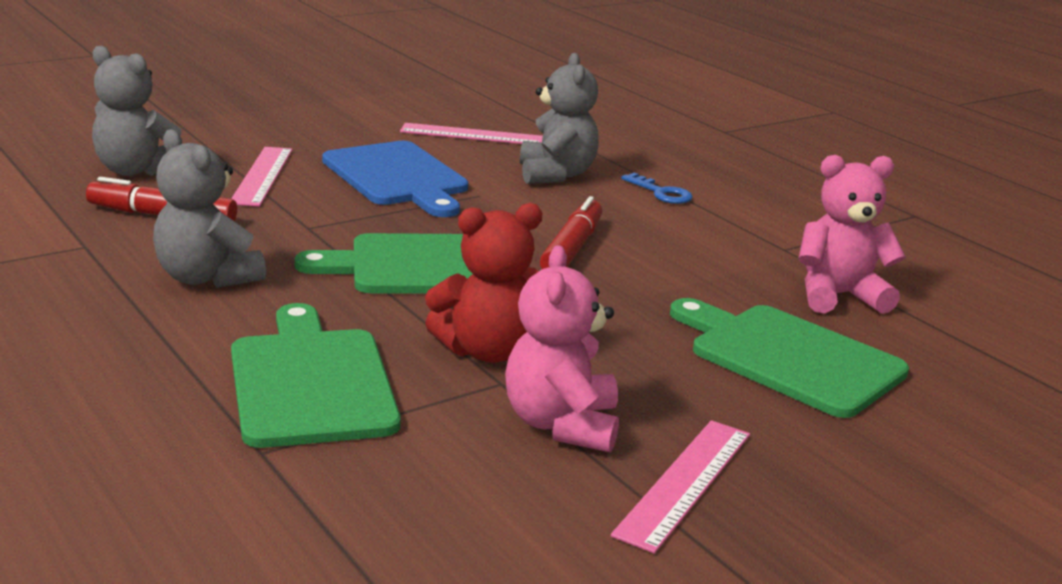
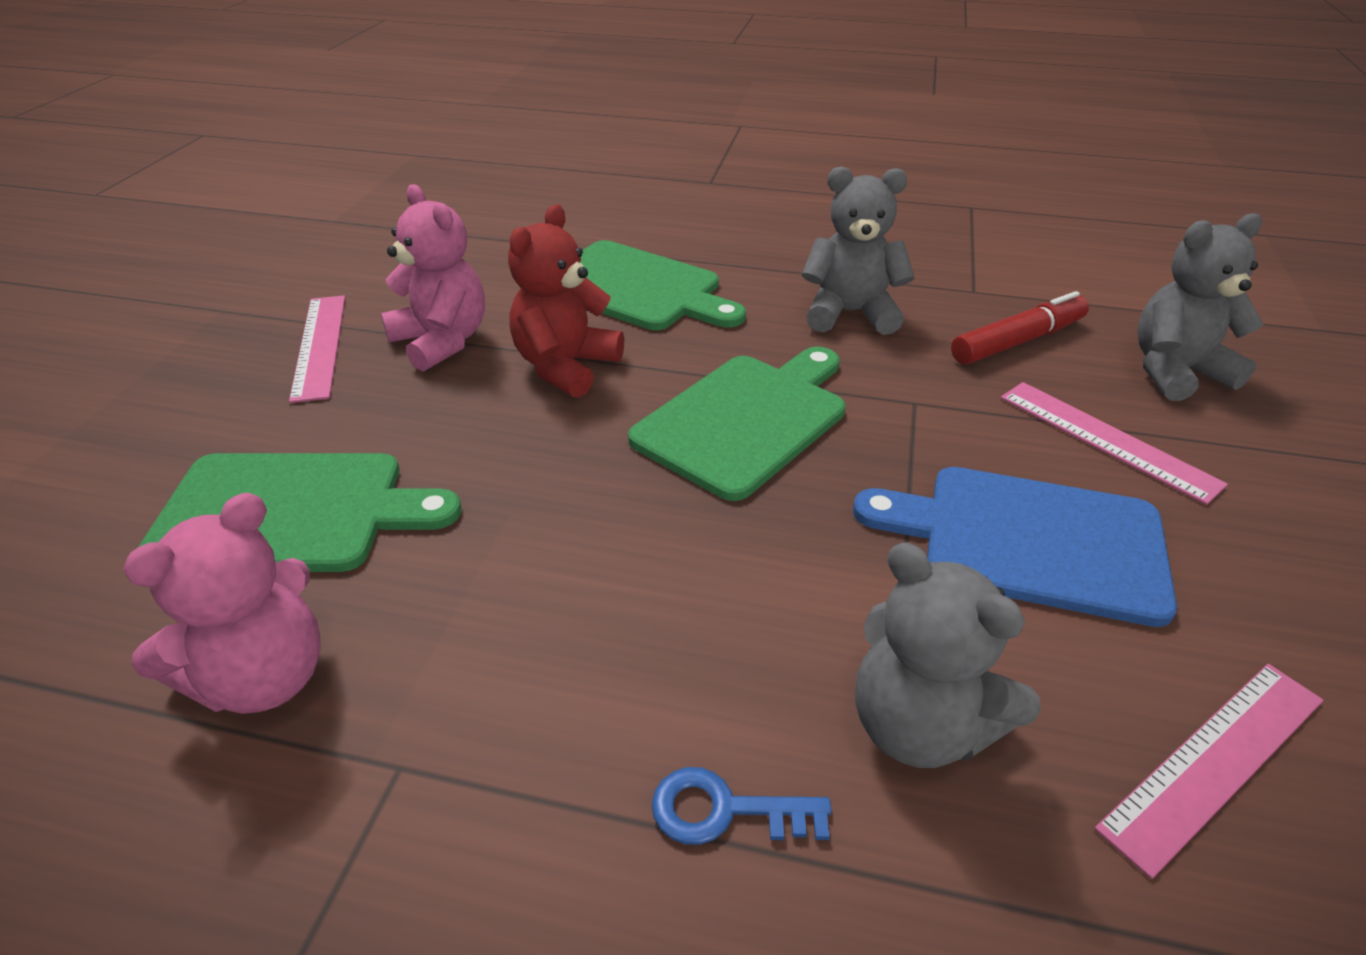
camera: 140 degrees right, 15 degrees up
(572, 248) = (664, 543): red marker -> none

